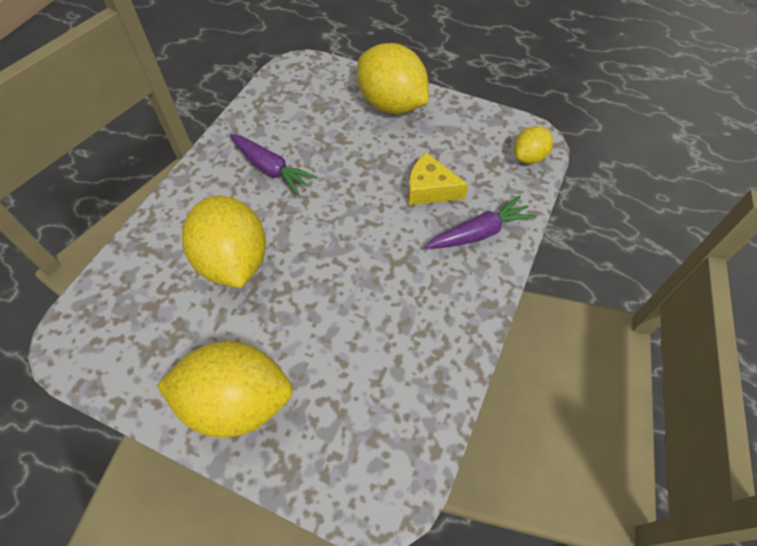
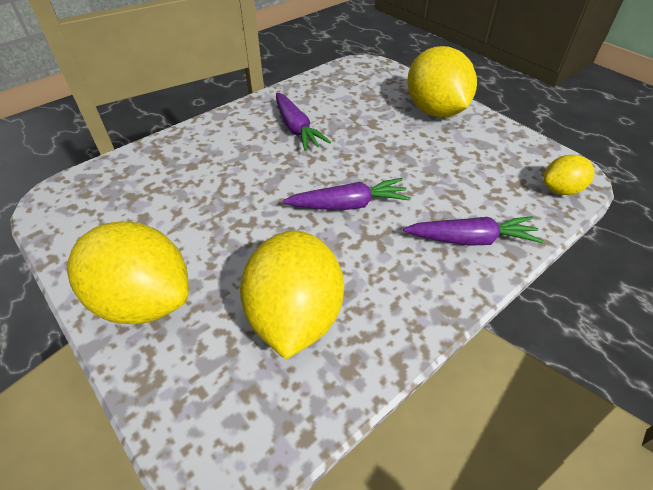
camera: 25 degrees right, 10 degrees down
(234, 261) = (220, 186): yellow lemon -> yellow lemon (295, 316)
(364, 237) = (348, 205): none -> purple carrot
(430, 189) = (437, 186): yellow cheese -> none

